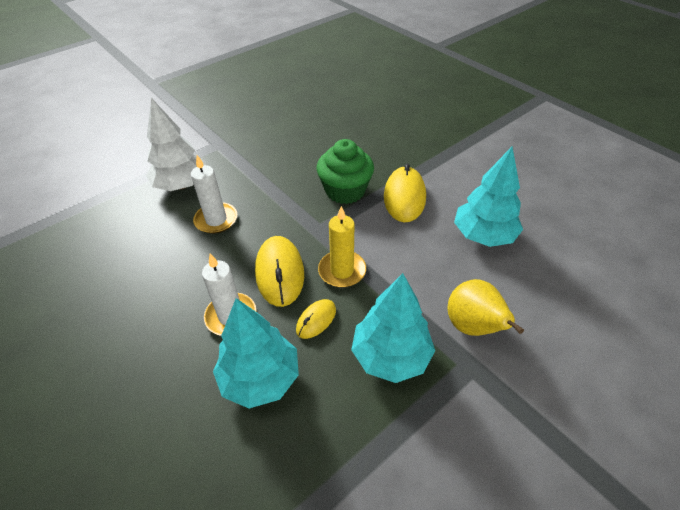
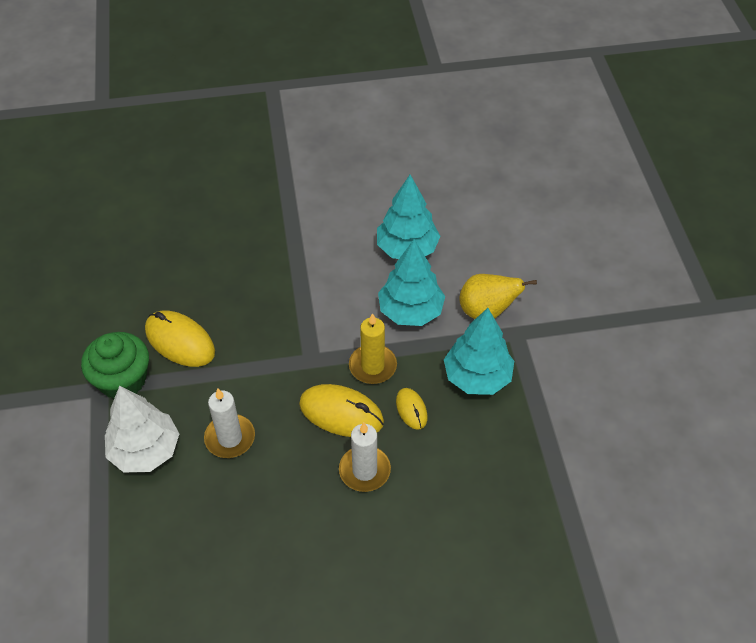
camera: 60 degrees left, 5 degrees up
(260, 378) = (441, 473): turquoise tree -> turquoise tree (410, 311)
(345, 191) = (275, 313): green cupcake -> green cupcake (122, 380)
(404, 197) = (320, 274): yellow mouse -> yellow mouse (180, 341)

